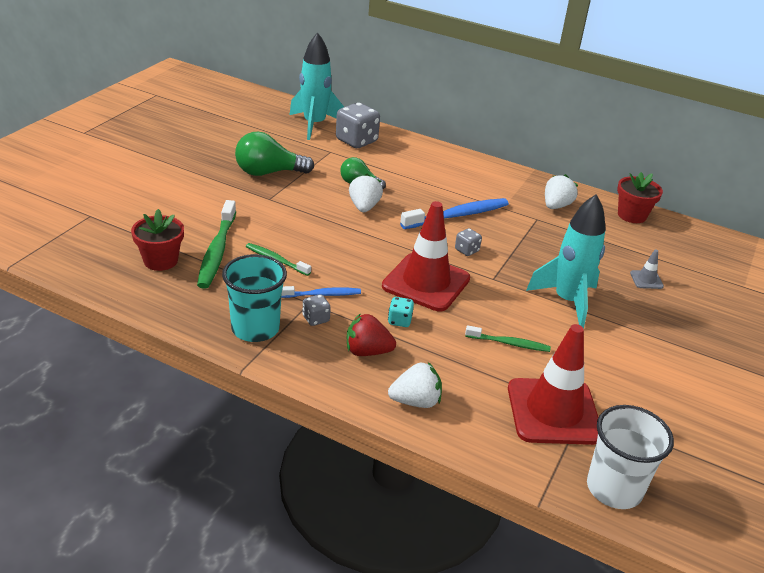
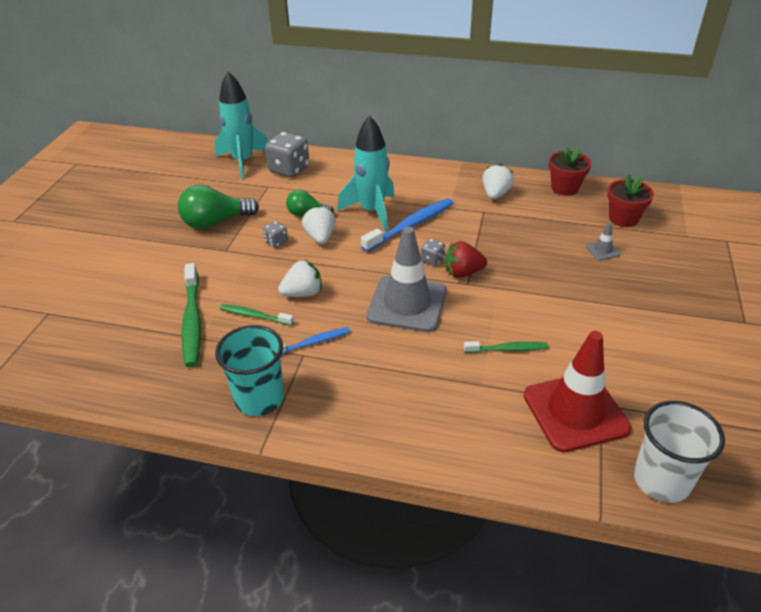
camera: 10 degrees left, 5 degrees up
(160, 260) = (138, 346): red flower pot -> red flower pot (623, 218)
(316, 319) = (316, 371): grey dice -> grey dice (276, 242)
(367, 351) = (378, 394): red strawberry -> red strawberry (463, 273)
(399, 321) = (397, 352): turquoise dice -> none
(415, 401) = (444, 437): white strawberry -> white strawberry (303, 293)
(426, 282) = (407, 304): red traffic cone -> grey traffic cone
(567, 301) = (543, 290): turquoise rocket -> turquoise rocket (372, 211)

